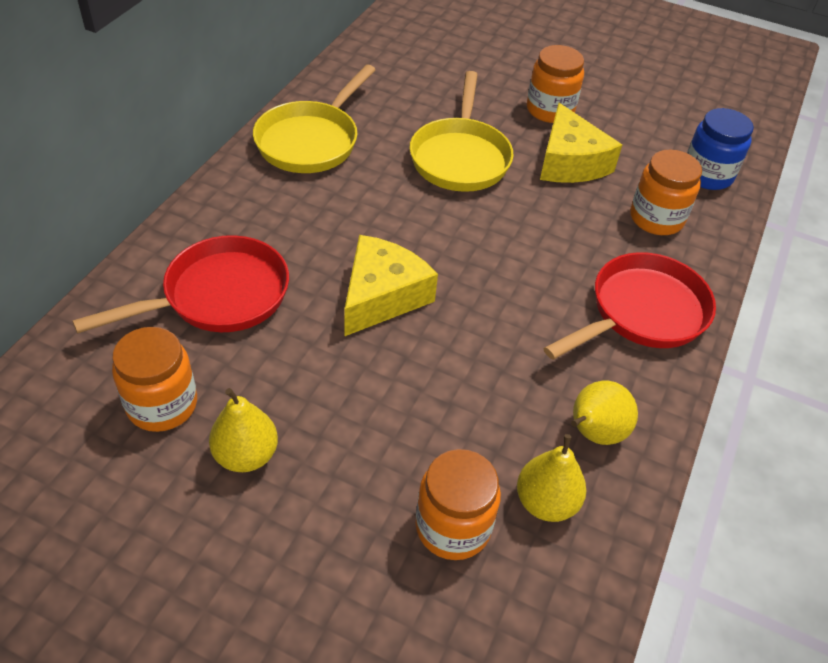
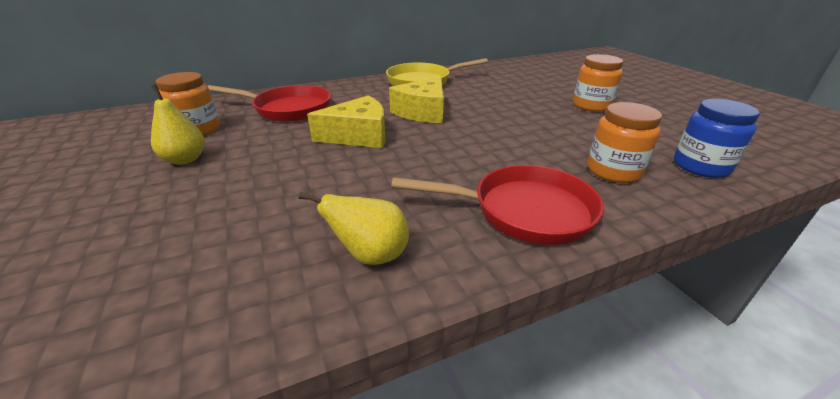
camera: 45 degrees right, 15 degrees down
(453, 527) = (196, 245): orange jar -> none
(460, 157) = (497, 106): yellow pan -> none
(546, 502) = (267, 272): yellow pear -> none
(570, 162) = (574, 127): yellow cheese -> yellow cheese (423, 112)

